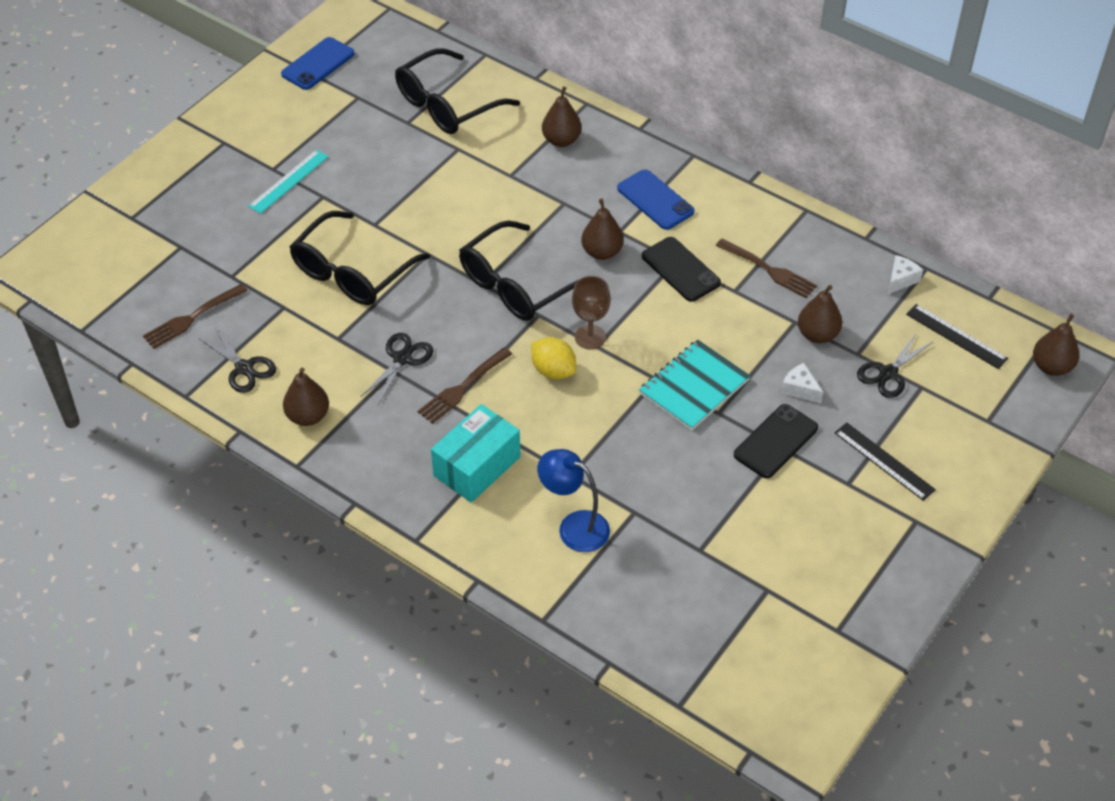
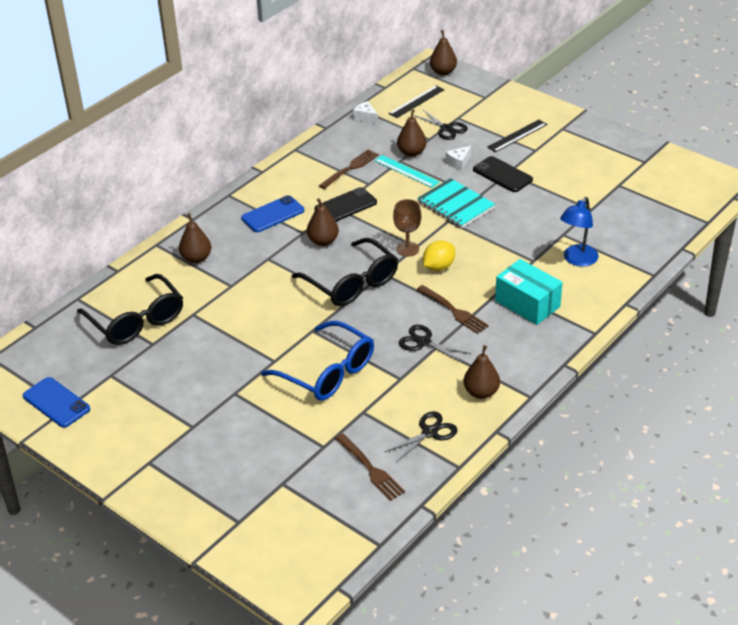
camera: 85 degrees left, 10 degrees down
(288, 181) = (211, 415): turquoise ruler -> turquoise ruler (406, 171)
(352, 272) = (328, 372): black glasses -> blue glasses

